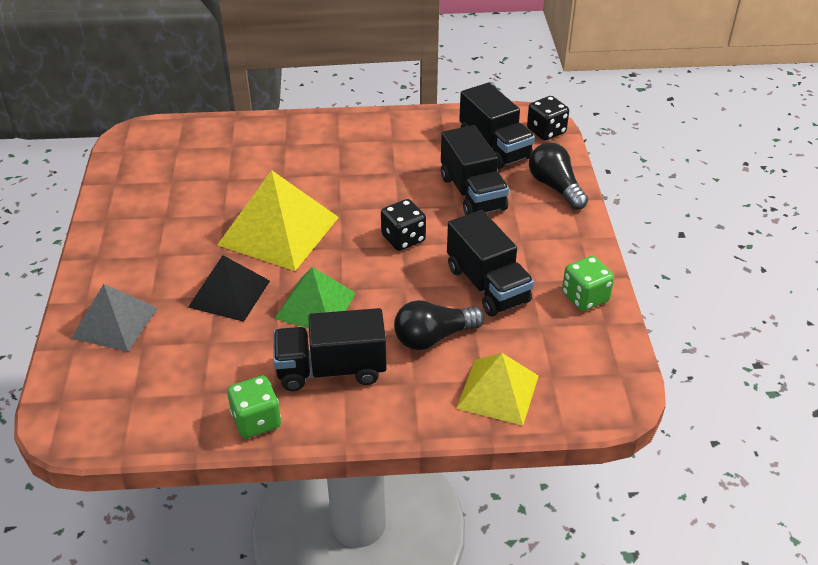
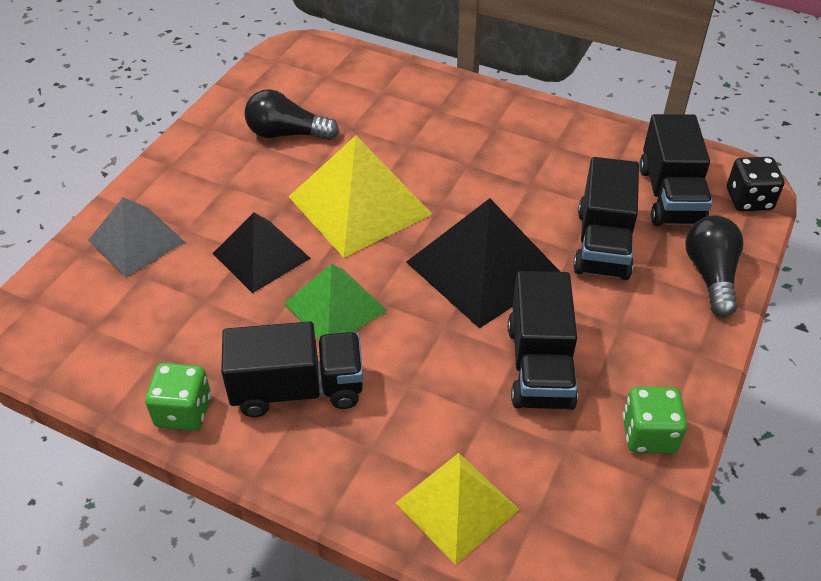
camera: 30 degrees right, 5 degrees up
(331, 369) = (297, 389): black truck -> black truck turned 150 degrees clockwise
(403, 238) = (484, 267): black dice -> black pyramid
(433, 337) = (432, 402): black light bulb -> black light bulb (287, 134)

